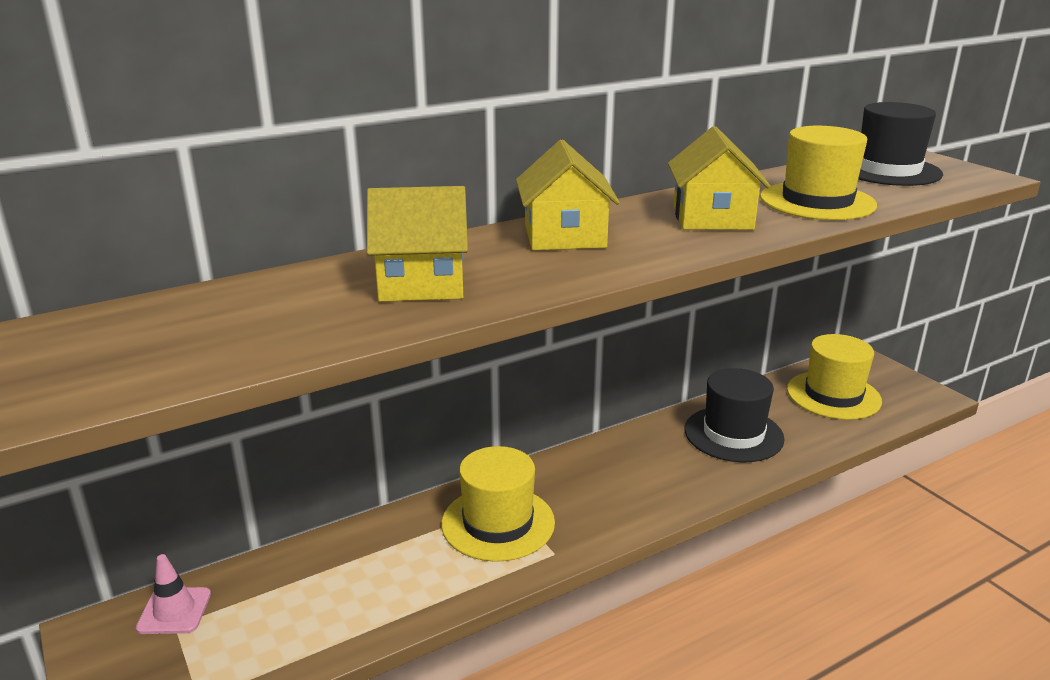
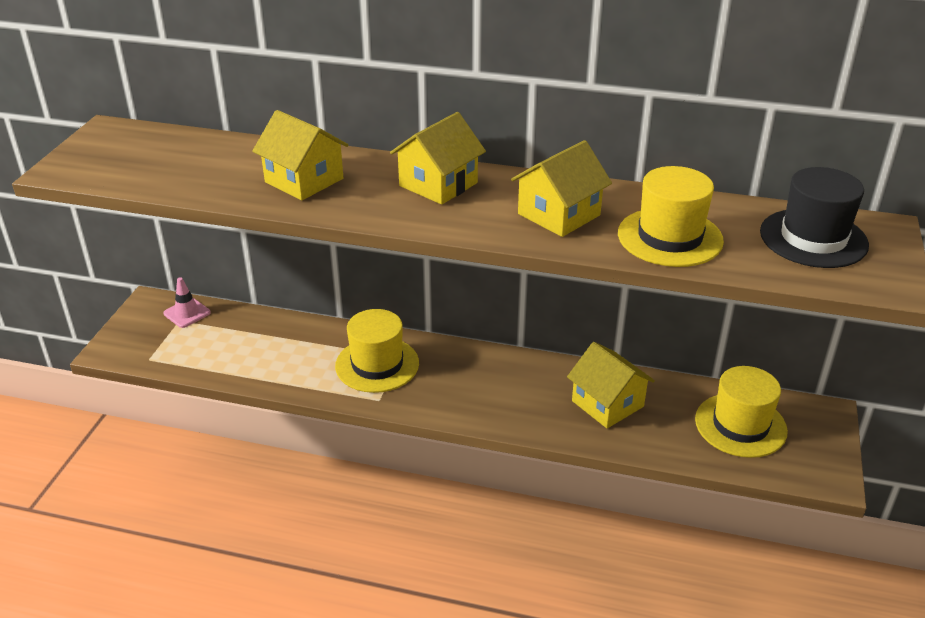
camera: 45 degrees right, 10 degrees up
(733, 434) = (607, 403): black hat -> yellow house

